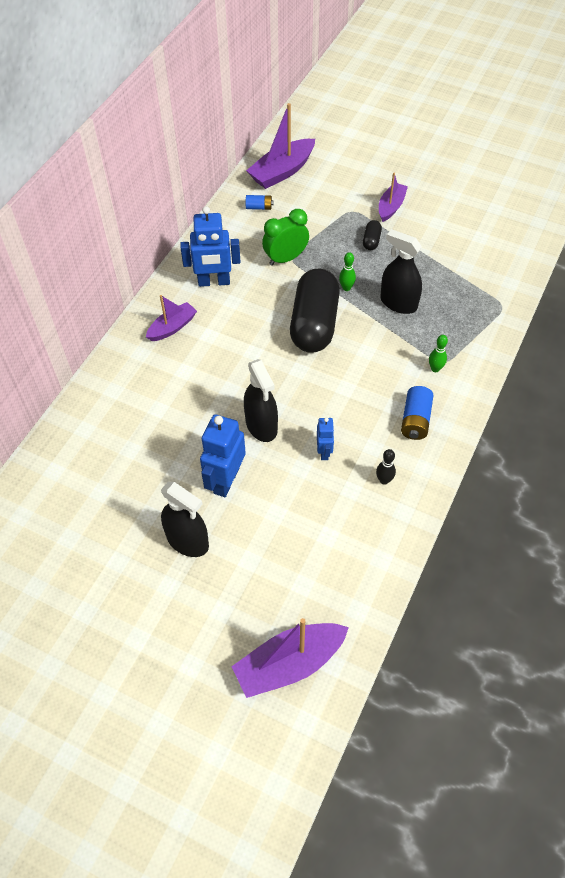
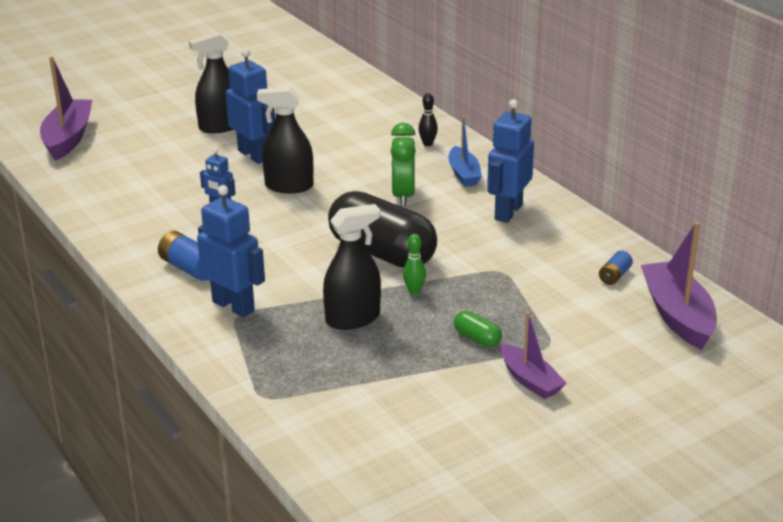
camera: 120 degrees right, 25 degrees down
(172, 327) = (464, 174): purple boat -> blue boat
(285, 258) = (503, 266): green clock -> green clock (403, 196)
(371, 241) = (477, 338): black capsule -> green capsule
(384, 480) = (151, 227): black bowling pin -> black bowling pin (427, 144)
(435, 369) = (234, 306): green bowling pin -> blue robot

